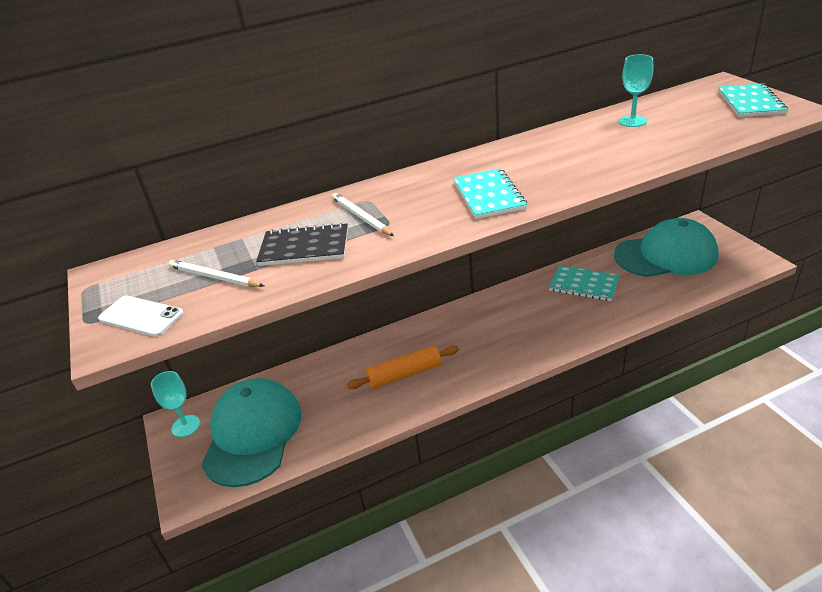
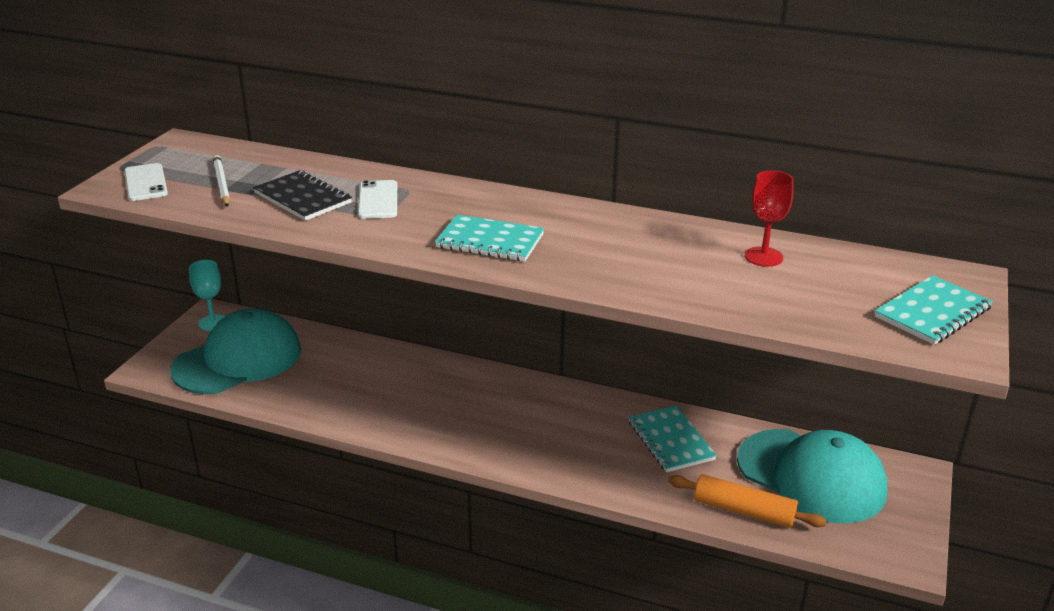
camera: 40 degrees right, 5 degrees down
(361, 217) = (378, 200): white pencil -> white phone
(405, 374) = (395, 397): orange rolling pin -> orange rolling pin (744, 511)
(488, 196) = (490, 241): turquoise notebook -> turquoise notebook turned 75 degrees clockwise
(632, 121) = (763, 257): turquoise goblet -> red goblet

